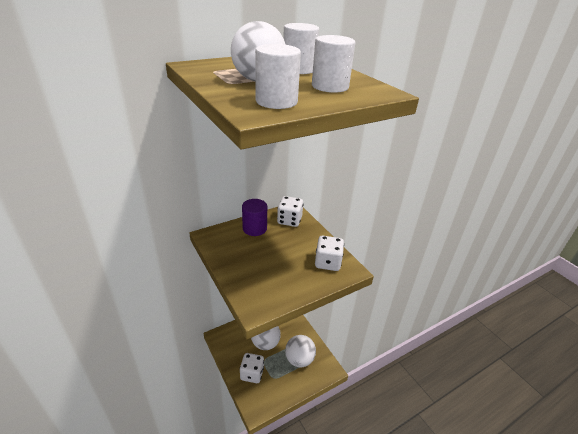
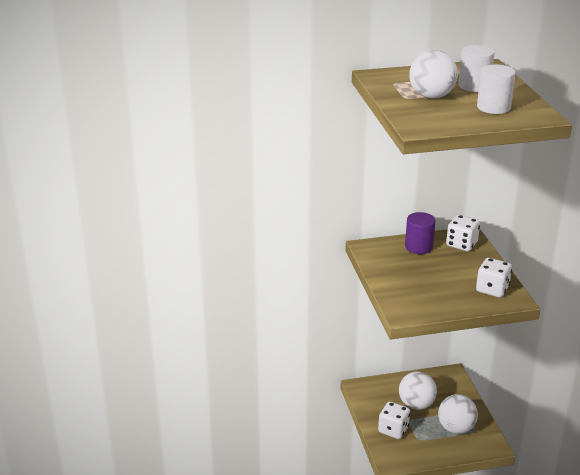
camera: 20 degrees right, 5 degrees down
(276, 102) = (439, 119): white cylinder -> none

